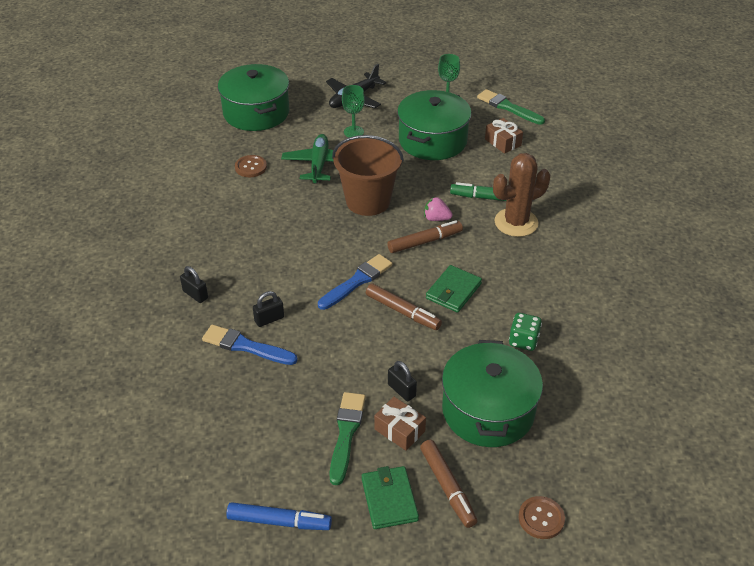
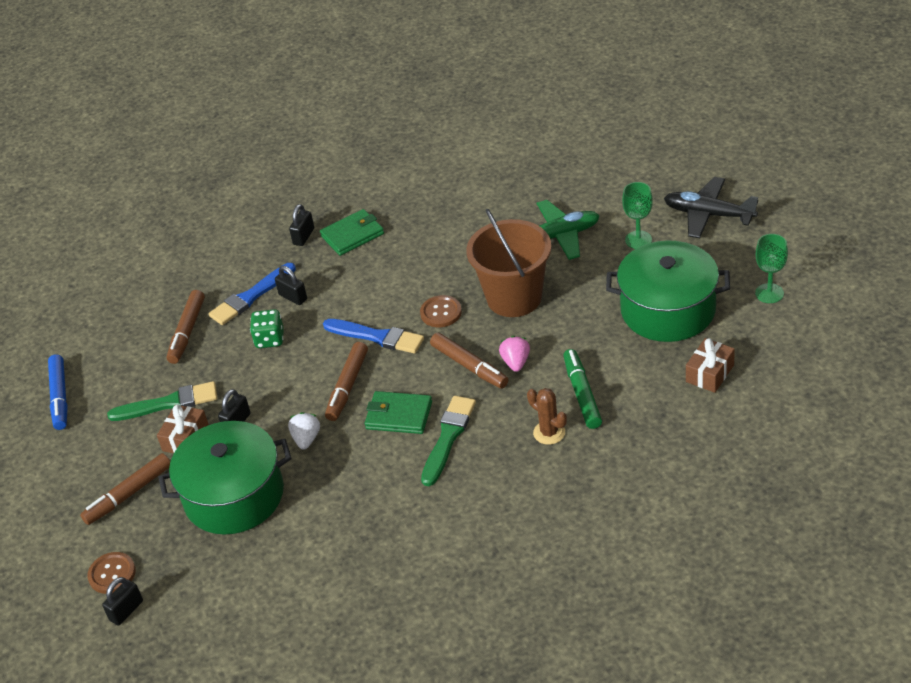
camera: 75 degrees right, 0 degrees up
(246, 346) = (251, 296): blue brush -> blue brush turned 135 degrees counterclockwise
(251, 167) = (518, 191): brown button -> brown button (441, 312)
(256, 113) = (621, 154): green pot -> none
(258, 401) = (187, 332): none -> brown marker
(389, 499) = (103, 459): green wallet -> green wallet (352, 235)
(447, 350) = (306, 439): none -> white strawberry
(508, 107) = (796, 355): green brush -> green brush (448, 437)
(516, 222) = (549, 433): brown cactus -> brown cactus, size x0.55
(523, 341) = (347, 495): green dice -> green dice (270, 339)
(589, 515) = (126, 611): none -> black padlock

